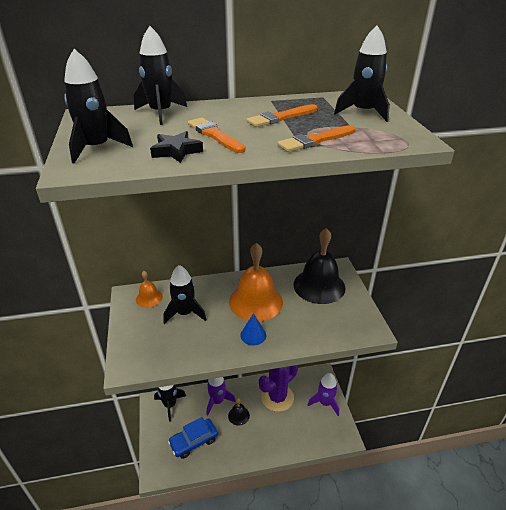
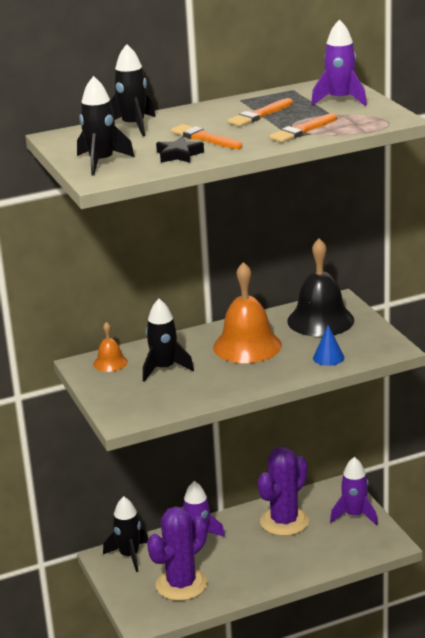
camera: 10 degrees left, 10 degrees down
(193, 441) = (181, 584): blue car -> purple cactus
(238, 415) = (235, 549): black bell -> none
(253, 335) = (257, 374): blue cone -> blue cone (328, 357)
(363, 112) = (340, 100): black rocket -> purple rocket

